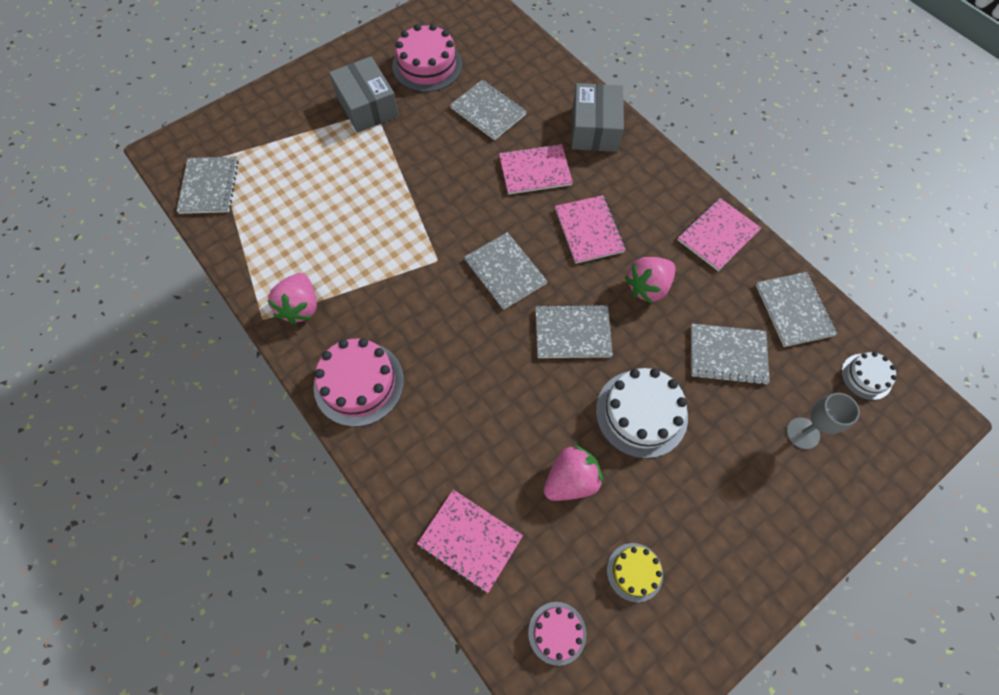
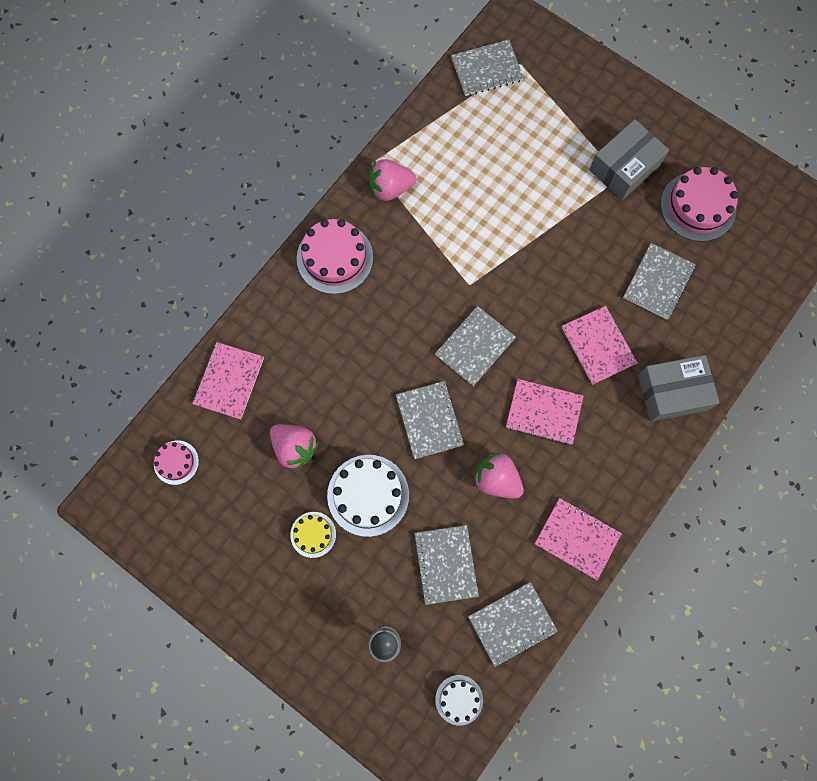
camera: 75 degrees right, 10 degrees up
(589, 230) = (544, 412): pink notebook -> pink notebook turned 45 degrees clockwise
(634, 572) = (233, 513): yellow cake -> yellow cake (313, 534)

